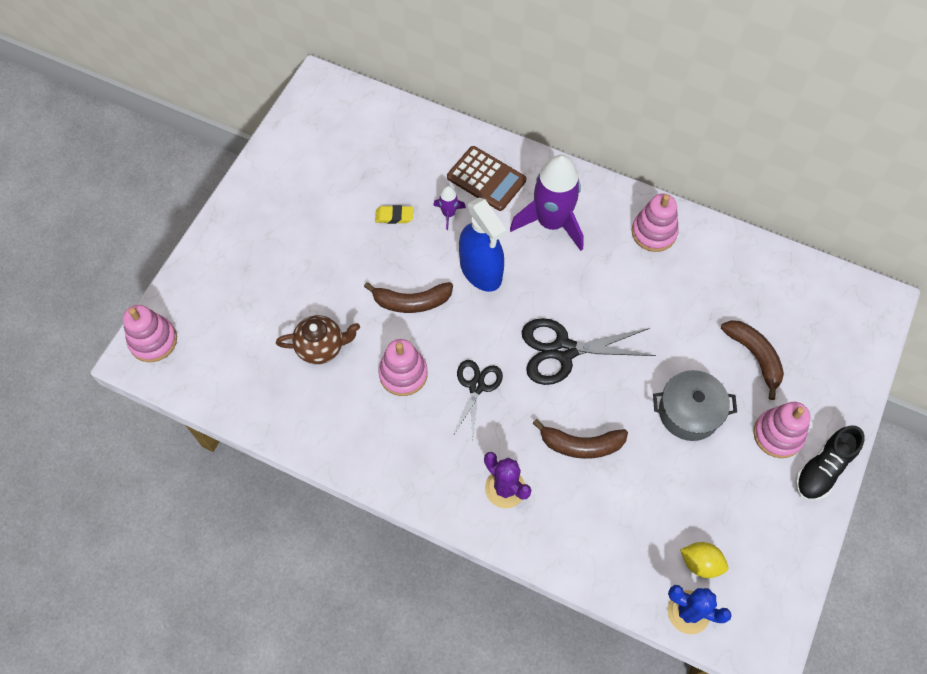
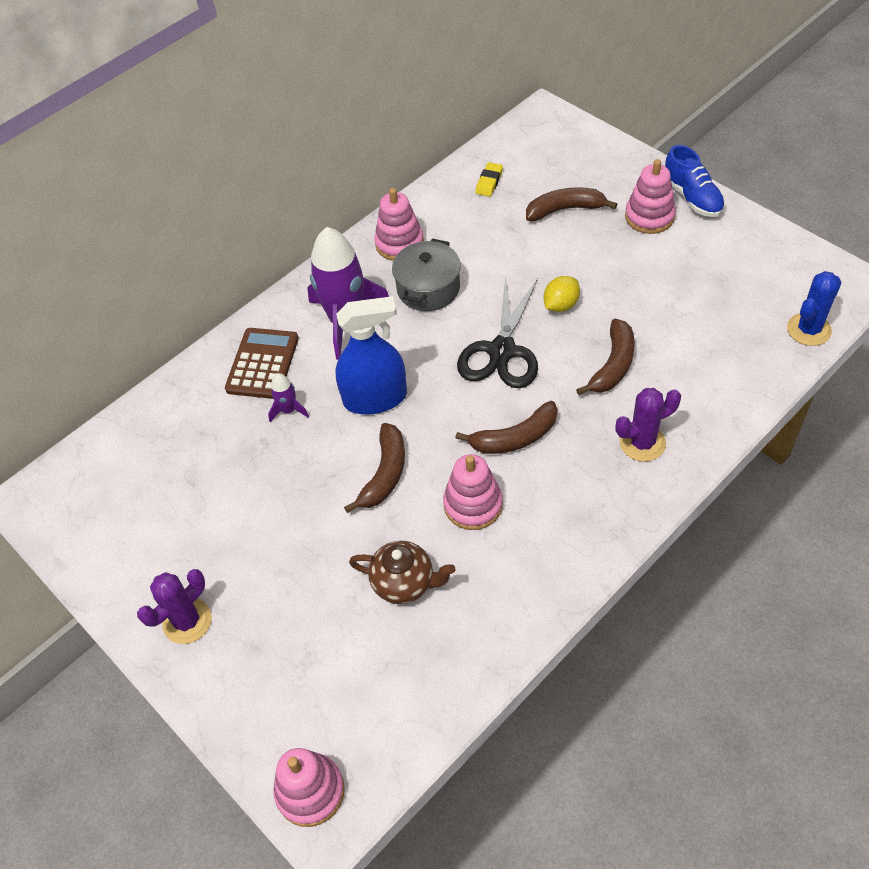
camera: 65 degrees left, 10 degrees down
(254, 219) = (187, 621): none -> purple cactus
(321, 347) = (404, 583): brown teapot -> brown teapot turned 90 degrees clockwise
(394, 216) = (264, 464): yellow eraser -> yellow eraser (489, 182)
(477, 386) = (514, 438): black scissors -> brown banana
(486, 179) = (262, 364): brown calculator -> brown calculator turned 45 degrees counterclockwise
(689, 412) = (606, 272): grey pot -> grey pot (428, 288)
(700, 563) = (762, 307): yellow lemon -> yellow lemon (561, 305)
(822, 469) = (692, 197): black shoe -> blue shoe

